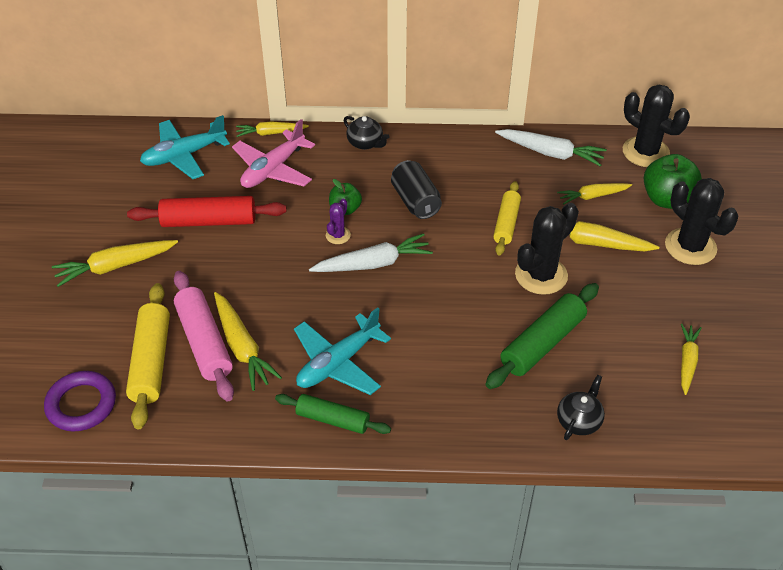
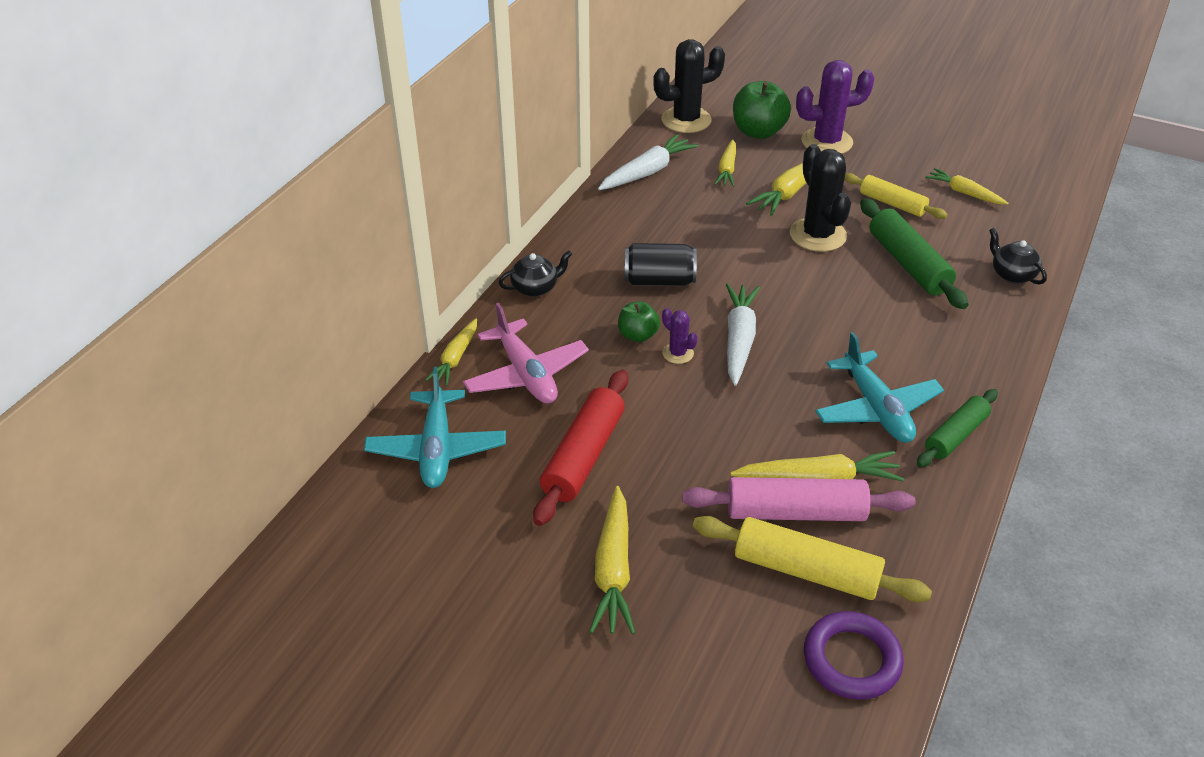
camera: 65 degrees left, 5 degrees down
(506, 223) = (732, 232): yellow rolling pin -> yellow rolling pin (892, 204)
(690, 247) = (827, 142): black cactus -> purple cactus

